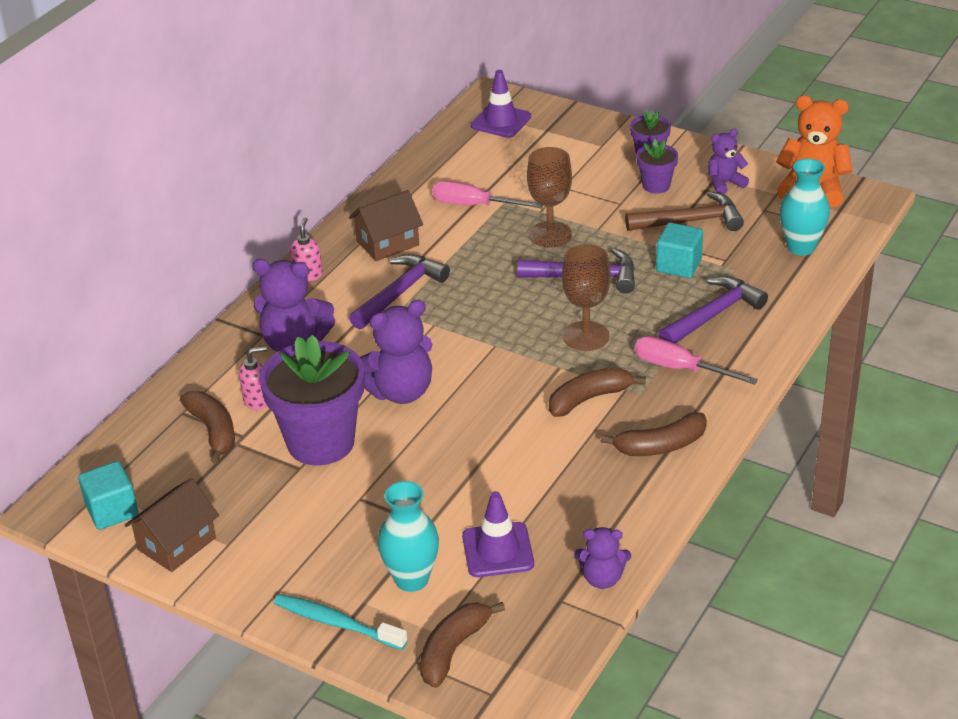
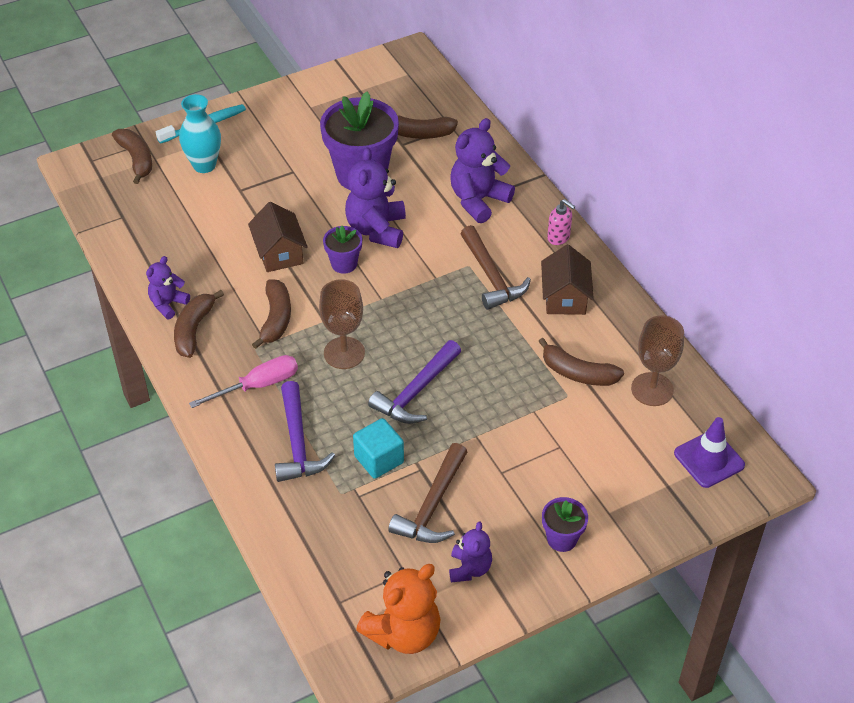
camera: 120 degrees right, 10 degrees up
(112, 511) = (385, 73): turquoise cube -> none
(177, 544) = (331, 88): brown house -> brown house (279, 253)
(257, 400) = (432, 162): pink soap dispenser -> none
(400, 293) = (491, 276): purple hammer -> brown hammer
(474, 205) = (577, 373): pink screwdriver -> brown banana
(498, 550) = (187, 209): purple traffic cone -> none
(550, 234) = (493, 400): brown goblet -> brown goblet (652, 389)
(602, 578) = (117, 242): purple teddy bear -> purple teddy bear (168, 304)
(656, 185) = (508, 514): purple flower pot -> purple flower pot (344, 264)
(801, 247) = (328, 561): turquoise vase -> none

